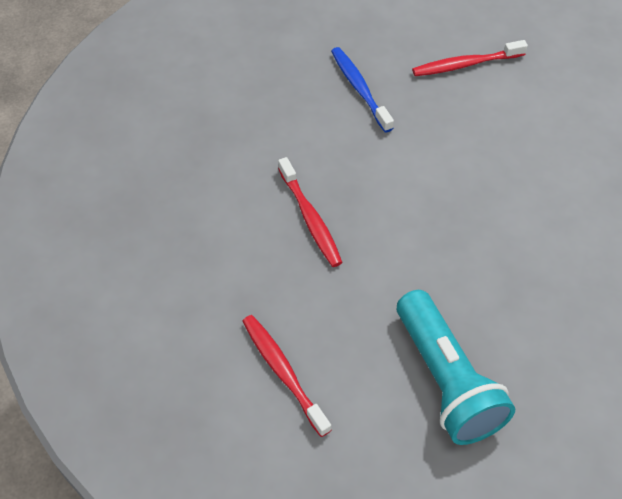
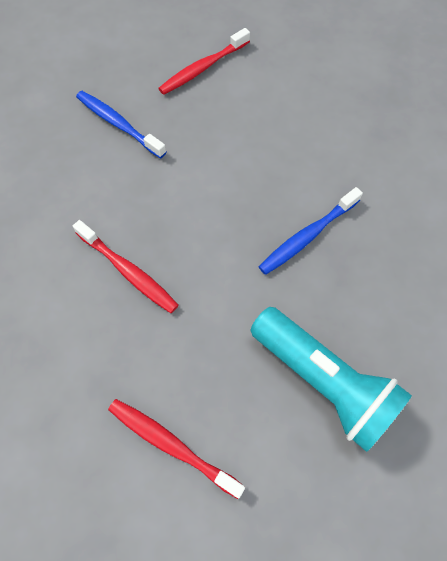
camera: 25 degrees left, 10 degrees up
(494, 252) = (307, 236): none -> blue toothbrush

